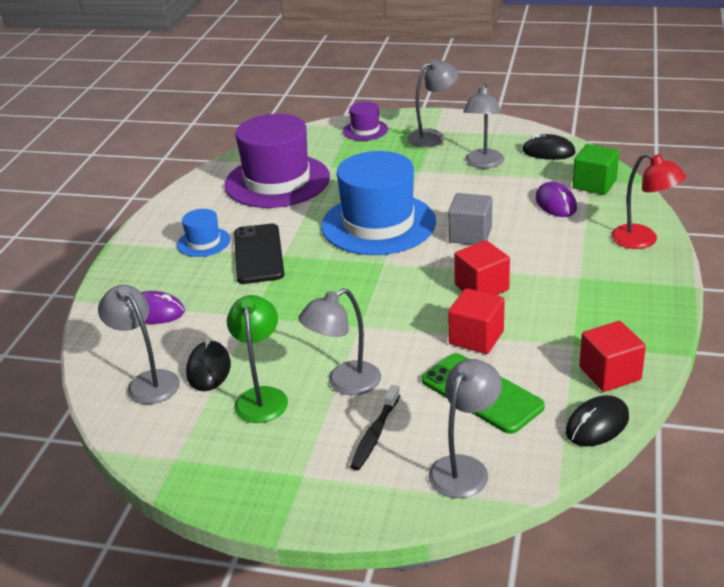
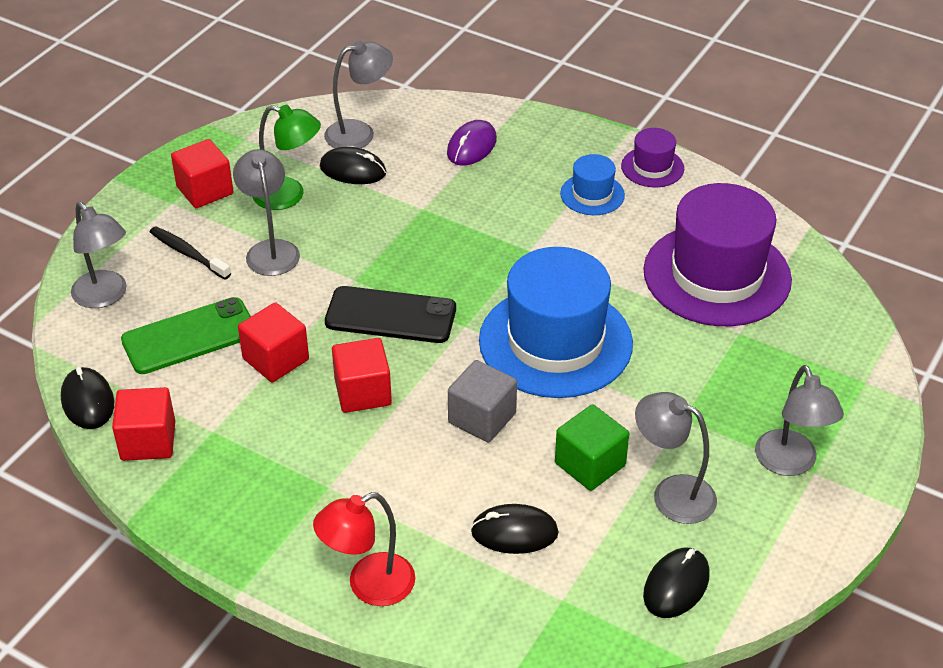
camera: 105 degrees right, 10 degrees up
(258, 254) = (541, 231): black phone -> black phone (391, 315)
(274, 457) = (205, 190): none -> red cube
(365, 130) = (843, 393): purple hat -> purple hat (652, 167)
(556, 203) = (514, 532): purple mouse -> black mouse
(594, 184) = (545, 599): green cube -> green cube (590, 464)

